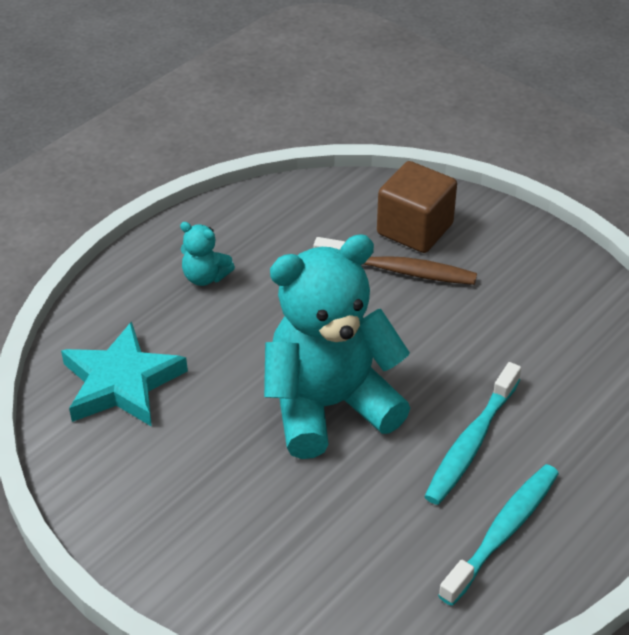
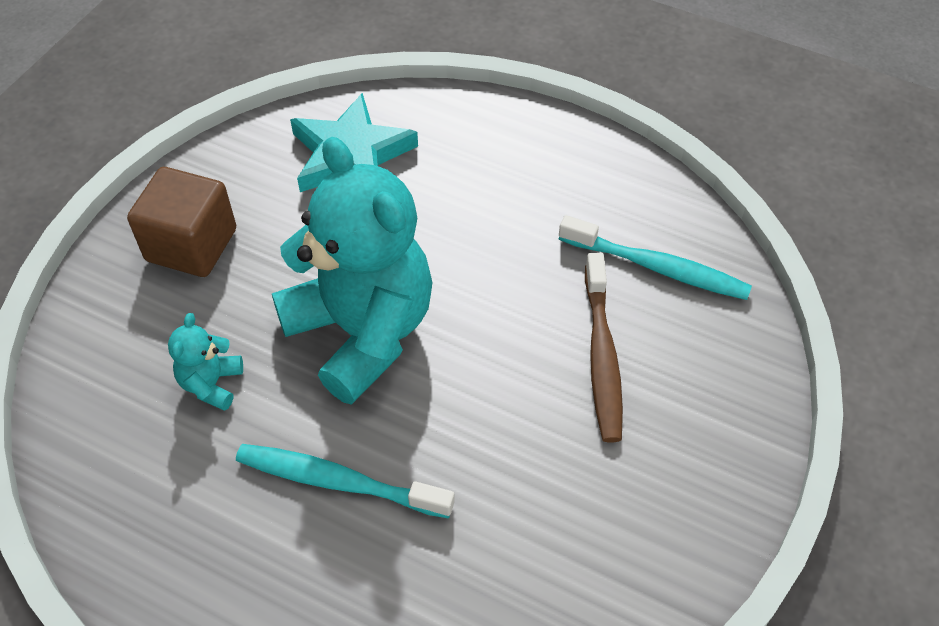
camera: 75 degrees right, 10 degrees up
(205, 277) = (521, 180): turquoise teddy bear -> turquoise teddy bear (211, 384)
(415, 229) = (684, 359): brown cube -> brown cube (191, 245)
(503, 532) = (211, 536): turquoise toothbrush -> turquoise toothbrush (657, 268)

